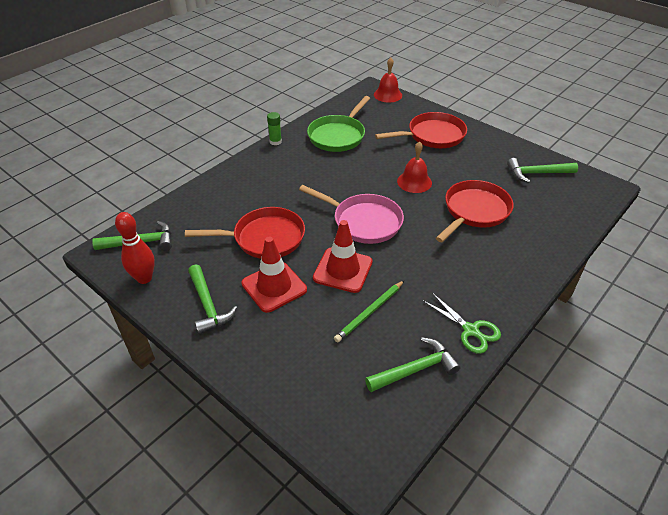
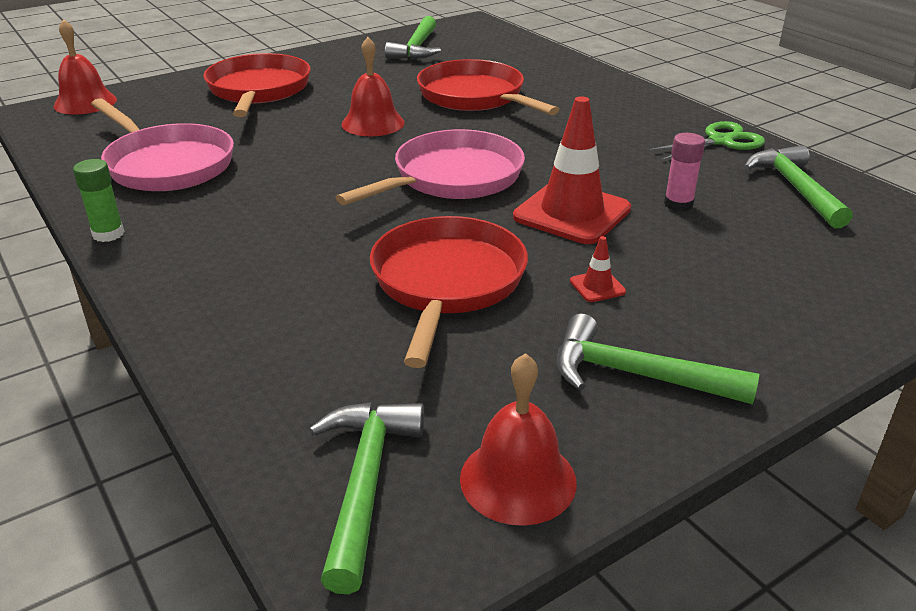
camera: 75 degrees left, 10 degrees down
(144, 278) = (518, 479): red bowling pin -> red bell
(208, 305) = (636, 375): green hammer -> green hammer turned 150 degrees counterclockwise
(274, 287) = (597, 286): red traffic cone -> red traffic cone, size x0.42
(338, 135) = (166, 164): green pan -> pink pan
(369, 312) = (678, 204): green pencil -> pink glue stick

